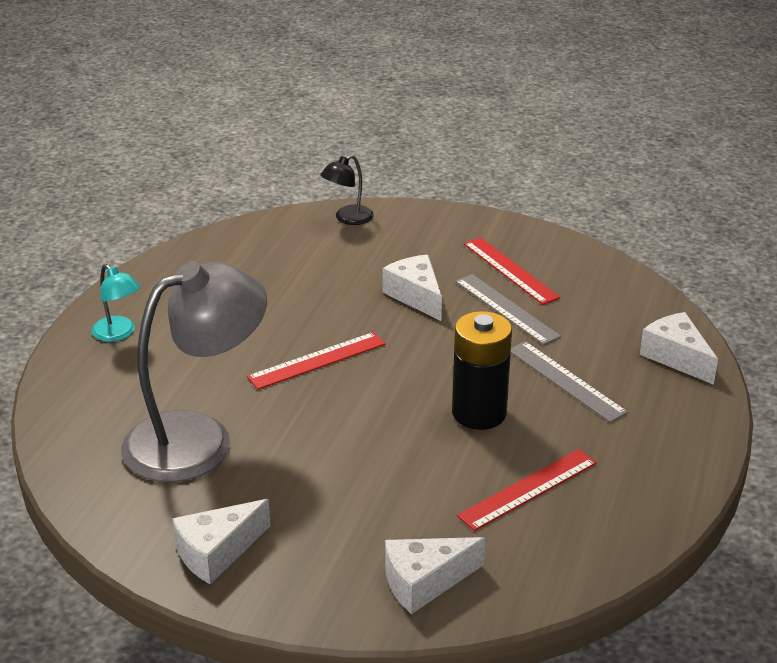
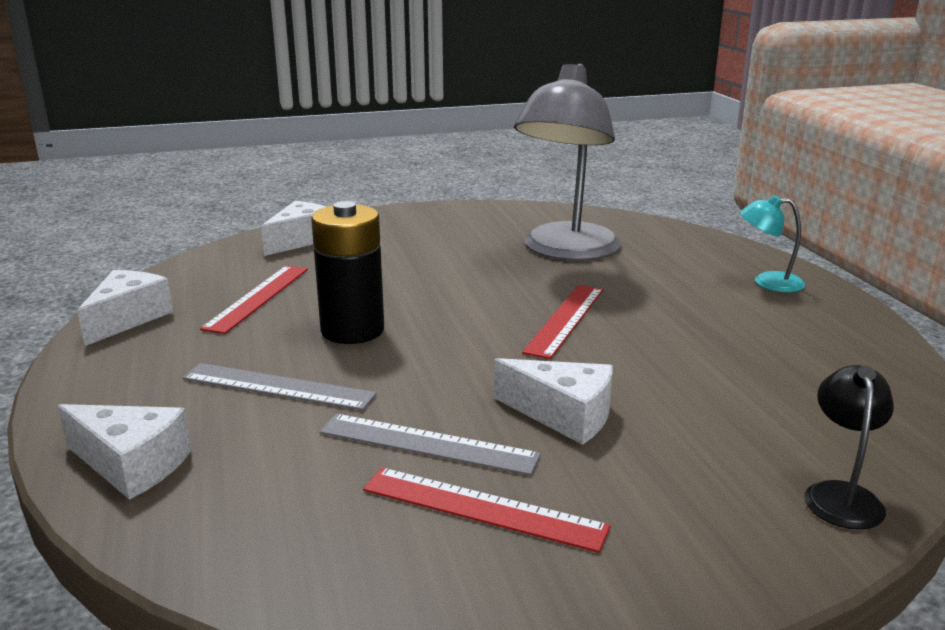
camera: 145 degrees right, 10 degrees down
(217, 552) = (457, 218): white cheese -> white cheese (127, 318)

